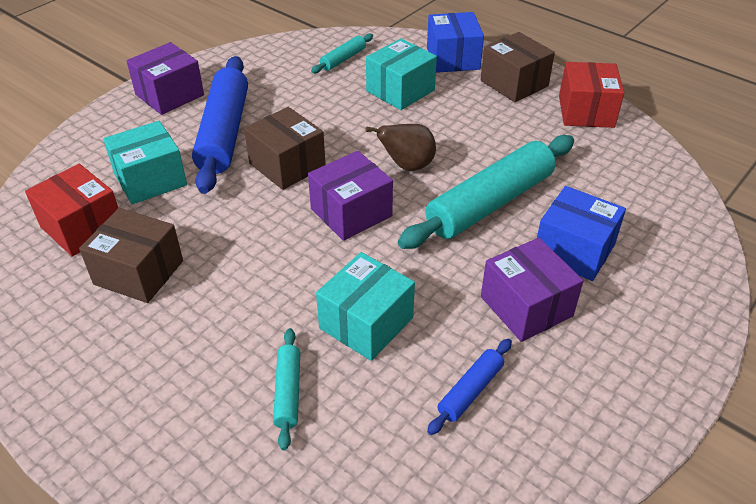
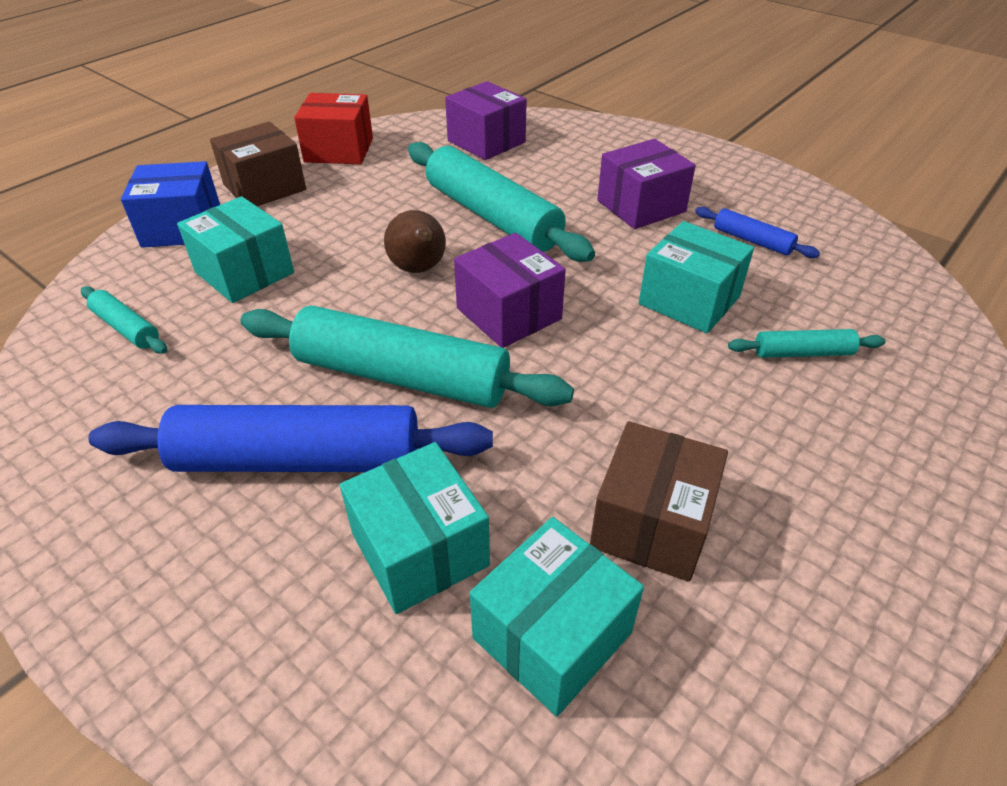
camera: 90 degrees left, 0 degrees up
(82, 227) = (552, 635): red box -> turquoise box
(169, 95) = (135, 565): purple box -> purple box (486, 141)
(287, 165) = (402, 376): brown box -> turquoise rolling pin
(574, 250) = (562, 176): blue box -> none

